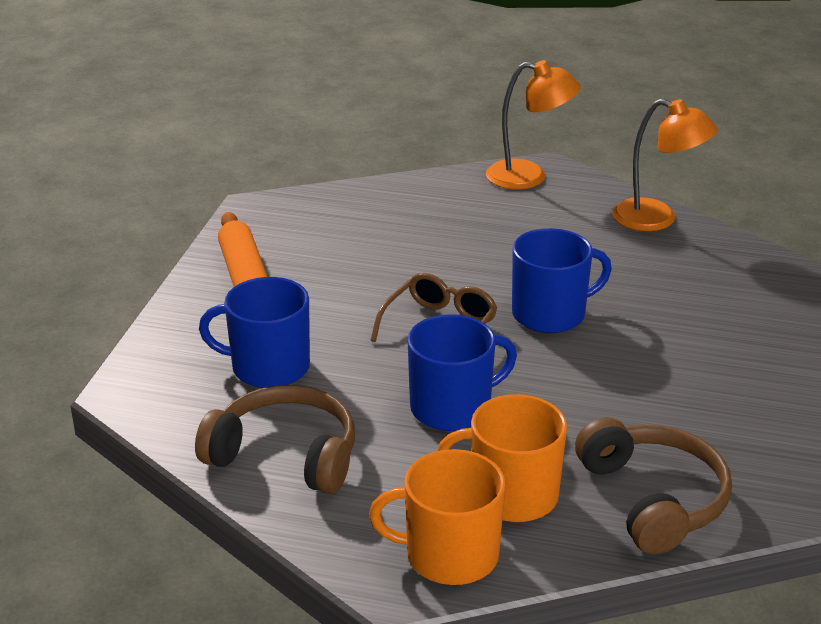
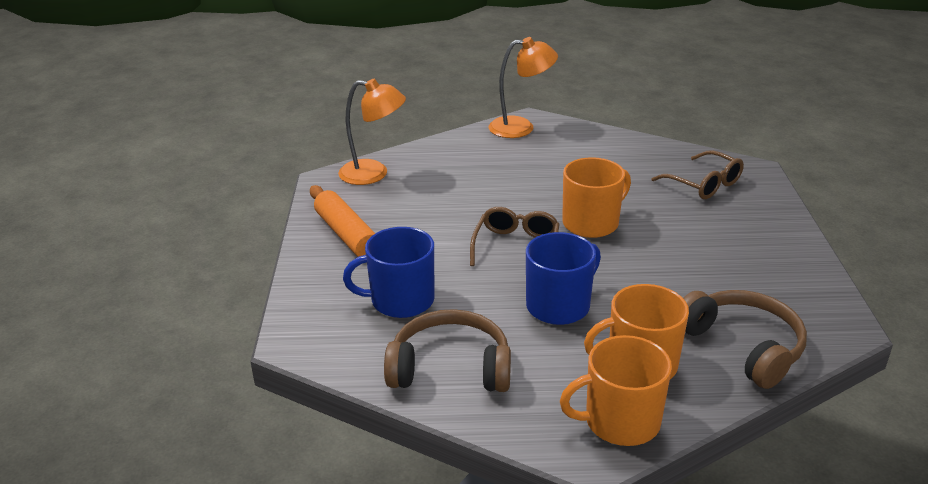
camera: 15 degrees left, 0 degrees up
(550, 314) = (591, 223): blue mug -> orange mug
(657, 219) = (628, 144): orange lamp -> orange lamp (373, 174)
(728, 288) = (704, 184): none -> brown glasses

